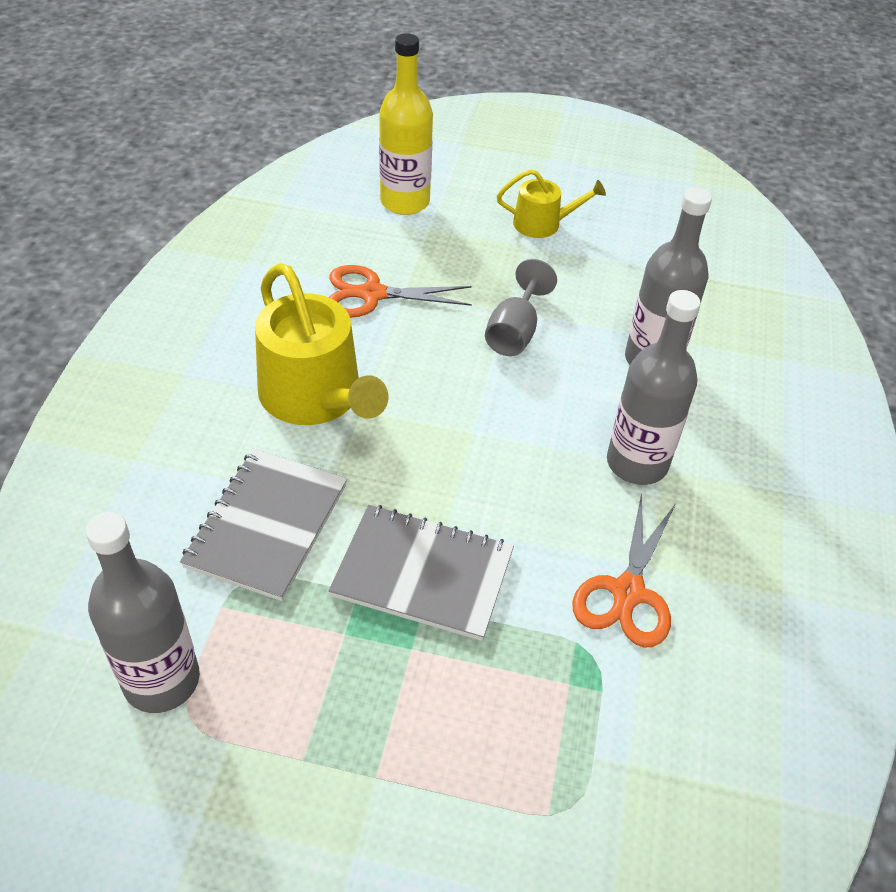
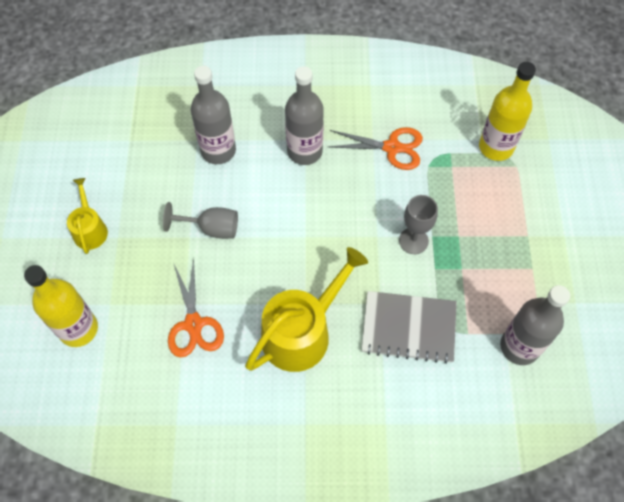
camera: 100 degrees left, 15 degrees up
(422, 574) = (413, 241): grey notebook -> grey goblet
(604, 787) = (496, 147): none -> yellow bottle

